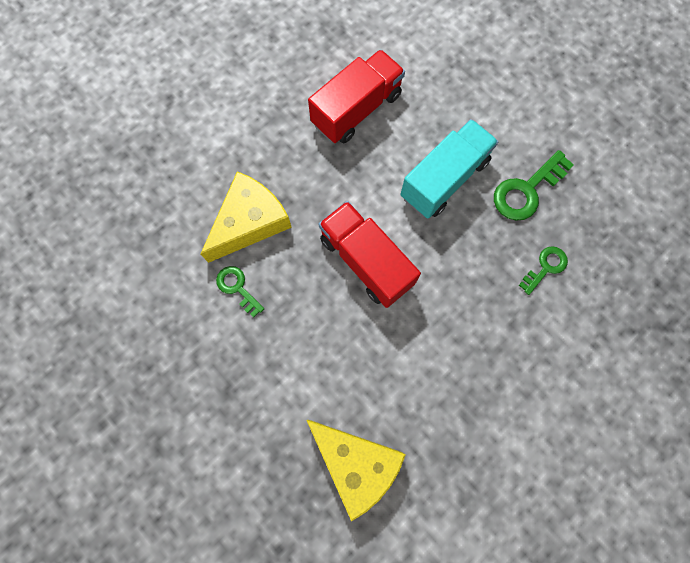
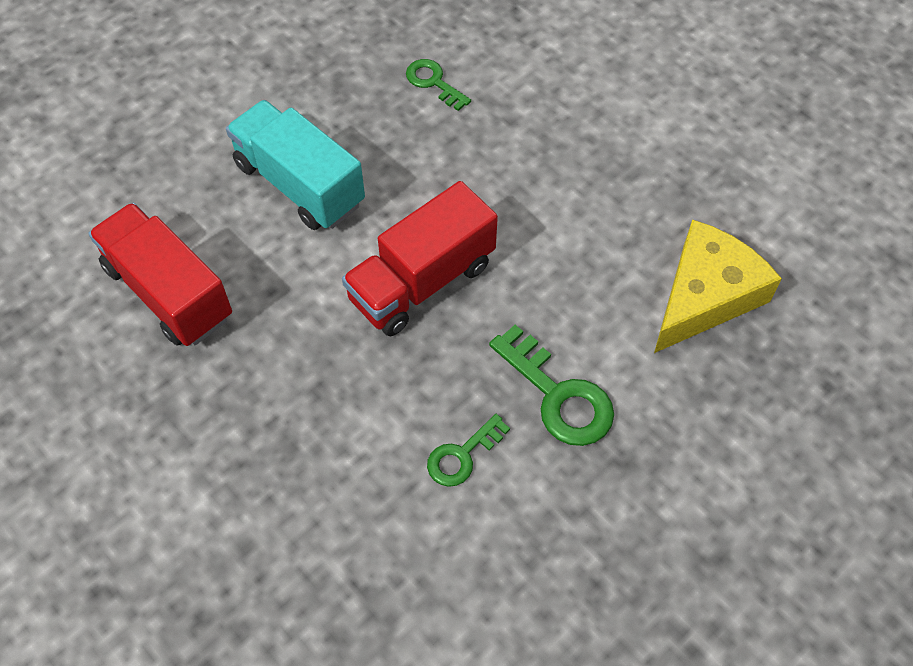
camera: 90 degrees left, 15 degrees down
(250, 222) = (352, 442): yellow cheese -> none
(526, 190) = (324, 94): green key -> green key (558, 396)

